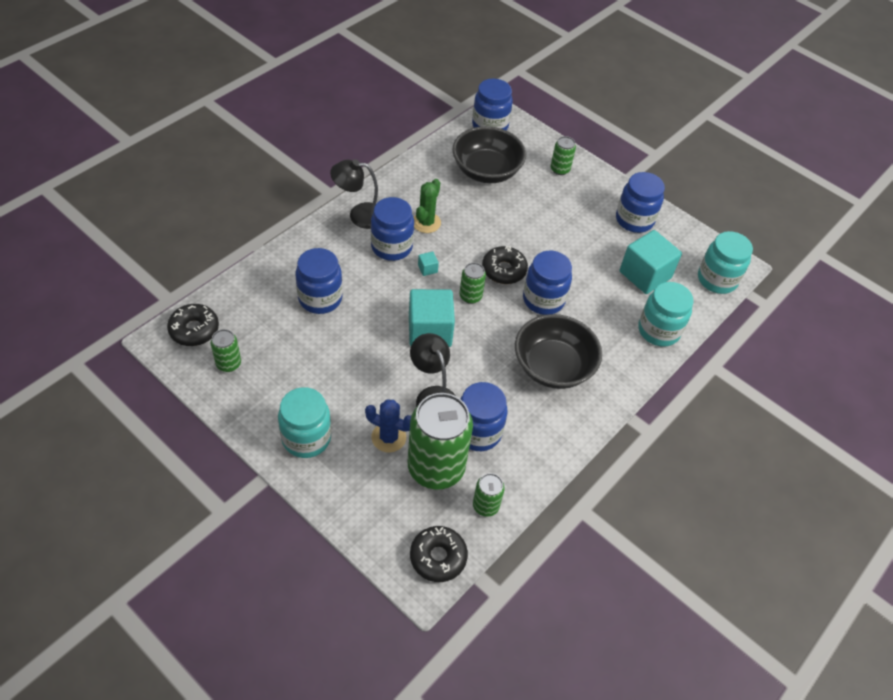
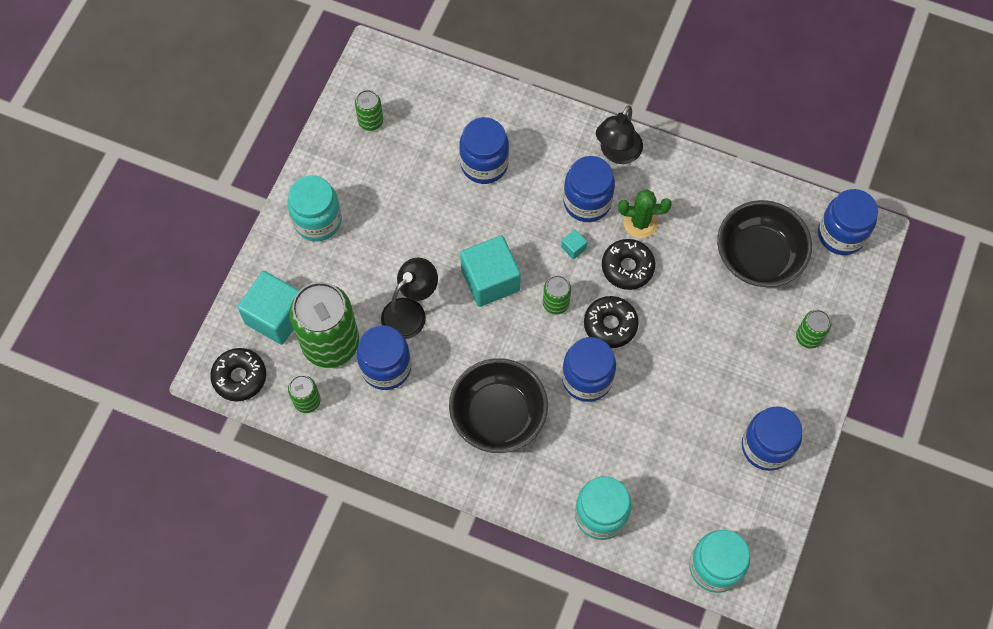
camera: 75 degrees right, 15 degrees up
(194, 330) = (396, 75): black donut -> black donut (627, 267)
(359, 215) = (617, 153): black lamp -> black lamp turned 135 degrees counterclockwise
(388, 437) = (347, 290): blue cactus -> none
(645, 275) = (680, 480): turquoise cube -> turquoise cube (276, 316)

